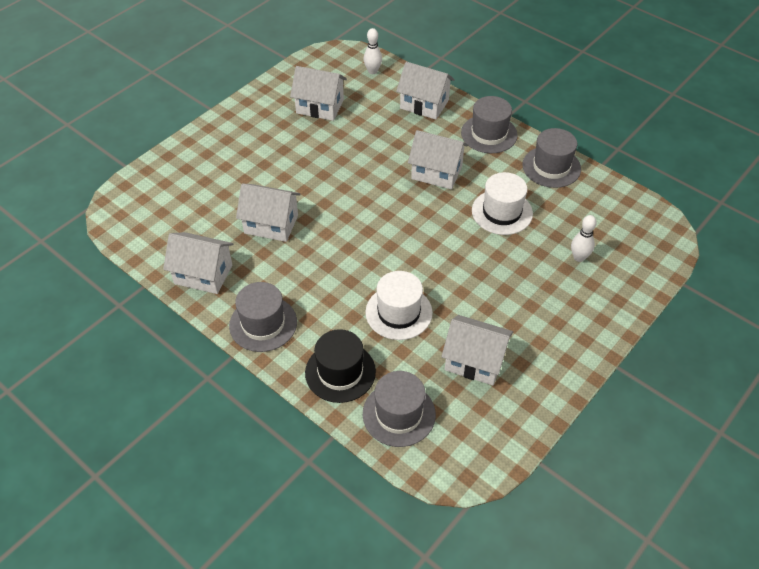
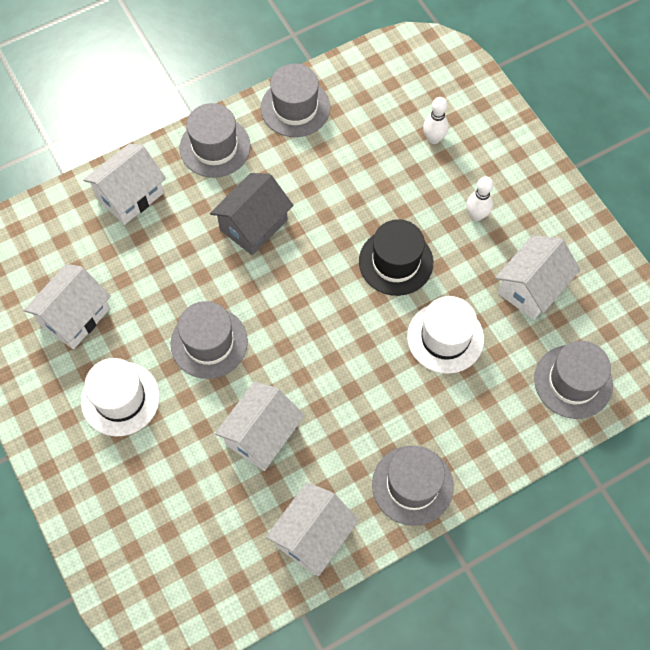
camera: 70 degrees left, 15 degrees up
(330, 176) = (209, 342): none -> grey hat
(340, 372) = (504, 422): black hat -> black hat (396, 262)
(372, 71) = (37, 232): white bowling pin -> white bowling pin (476, 215)
(436, 172) = (253, 225): white house -> grey house
(502, 212) = (342, 183): white hat -> white hat (120, 398)

